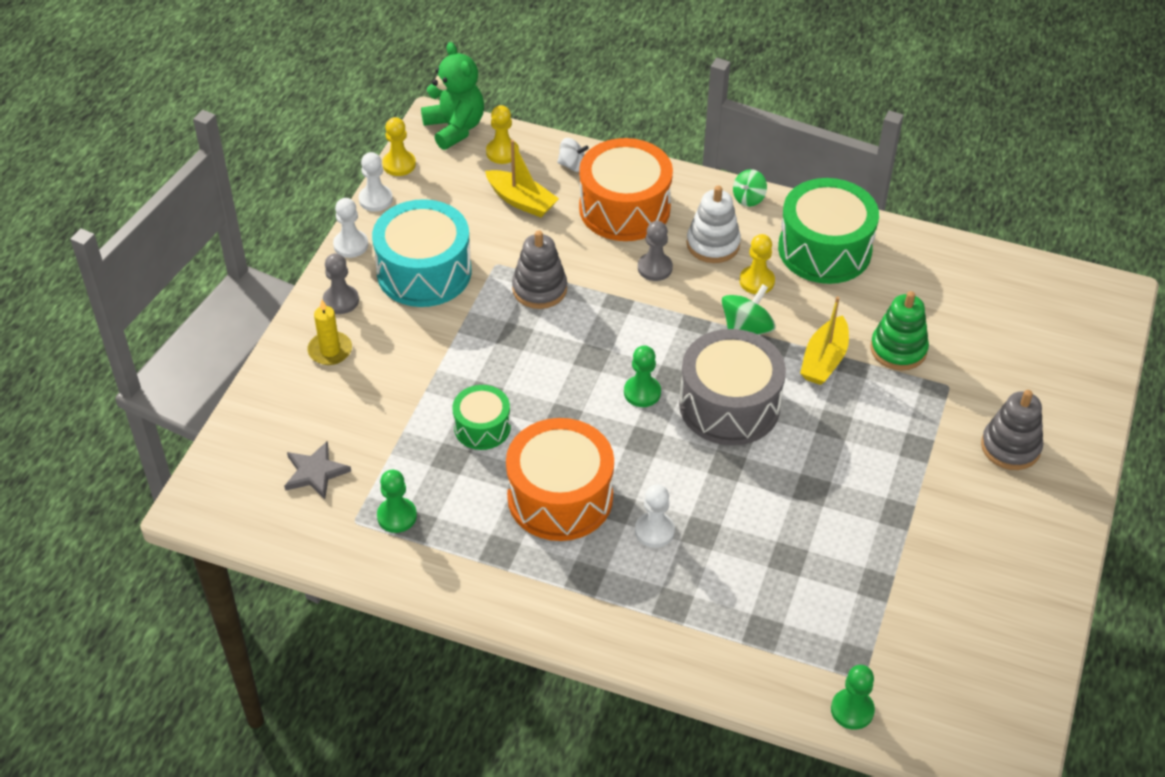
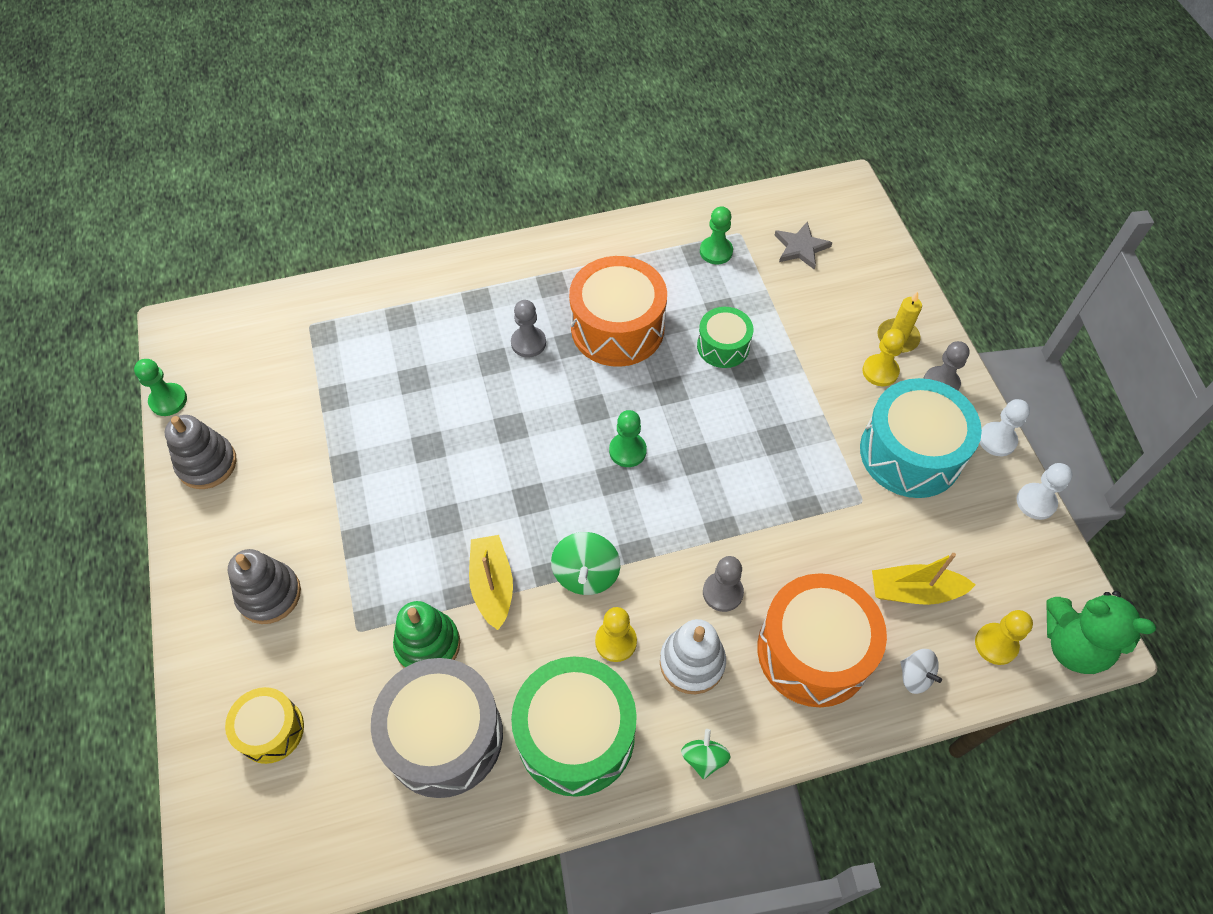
camera: 145 degrees right, 10 degrees up
(399, 164) = (1066, 558): yellow pawn -> yellow pawn (880, 371)
(539, 289) = (801, 499): grey stacking toy -> grey stacking toy (207, 464)
(572, 165) = (915, 676): white spinning top -> white spinning top turned 105 degrees counterclockwise
(654, 531) = (528, 343): white pawn -> grey pawn
(729, 405) = (546, 483): grey drum -> grey drum (444, 736)
(852, 710) = (307, 301): green pawn -> green pawn (168, 400)
(1044, 359) = (271, 730): none -> yellow drum

